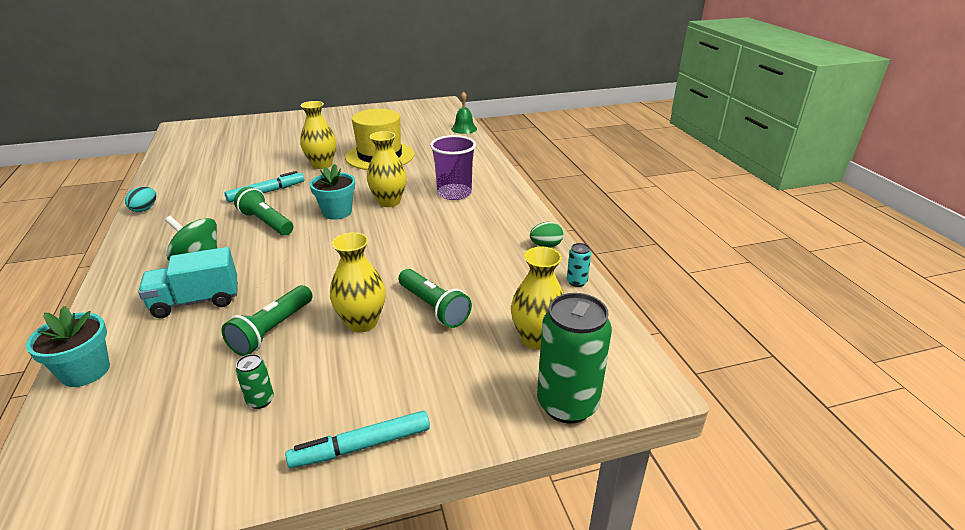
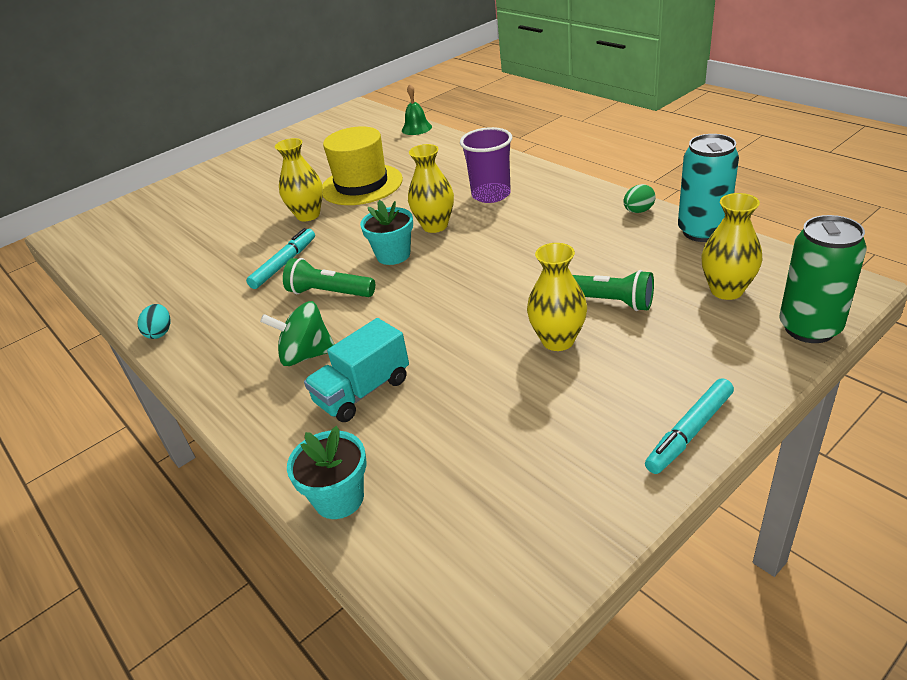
camera: 20 degrees left, 5 degrees up
(260, 400) = (553, 441): green can -> none
(272, 330) = (480, 382): green flashlight -> none
(576, 282) = (702, 231): turquoise can -> turquoise can, size x2.26

